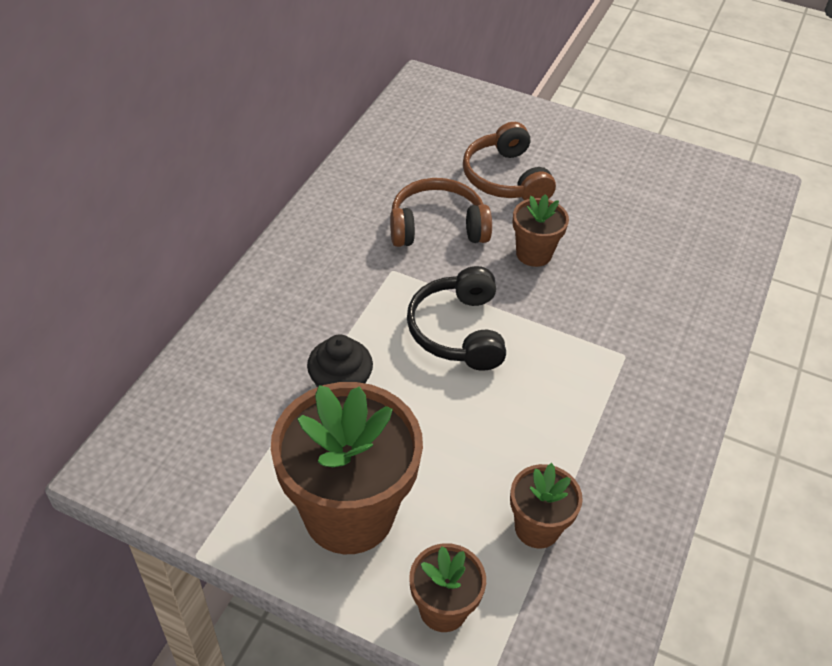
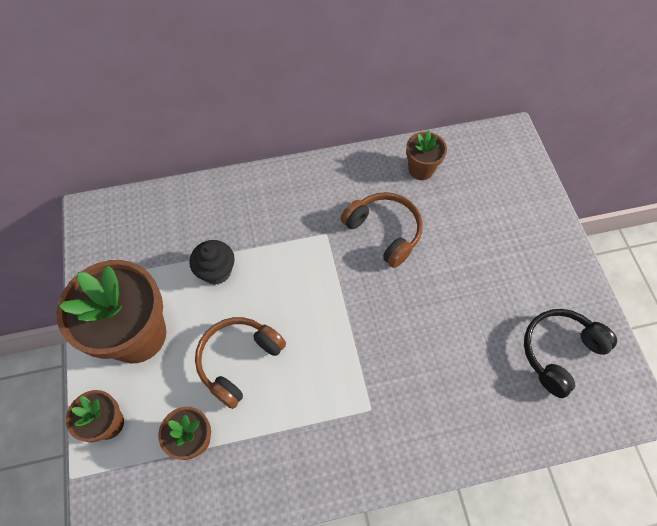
camera: 55 degrees right, 15 degrees up
(458, 331) = (308, 301): black headphones -> black headphones (559, 352)
(506, 178) = (466, 239): brown headphones -> brown headphones (238, 361)
(533, 254) = (412, 299): brown flower pot -> brown flower pot (421, 169)

